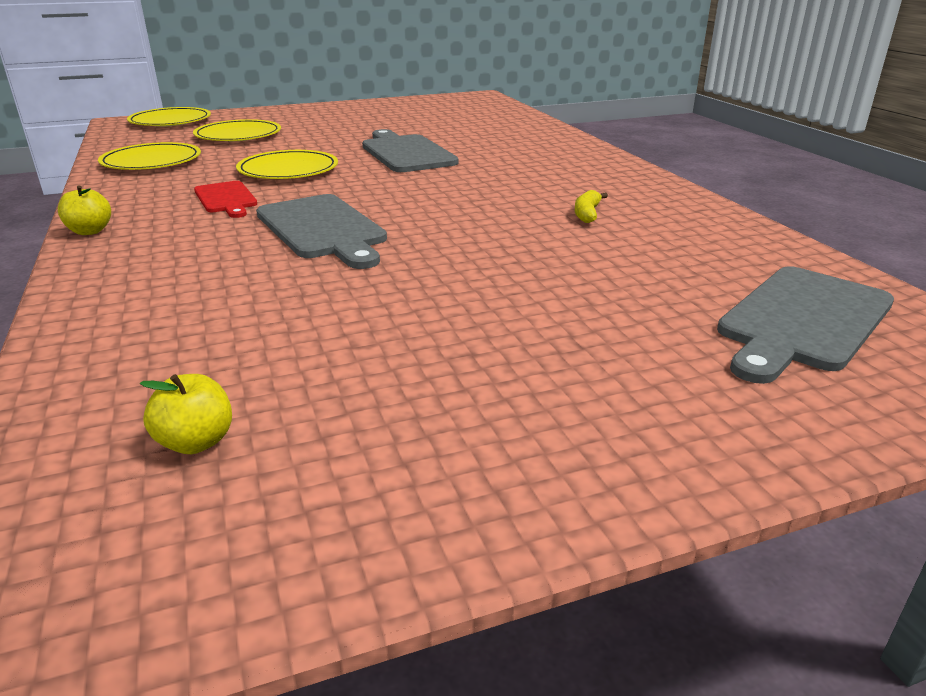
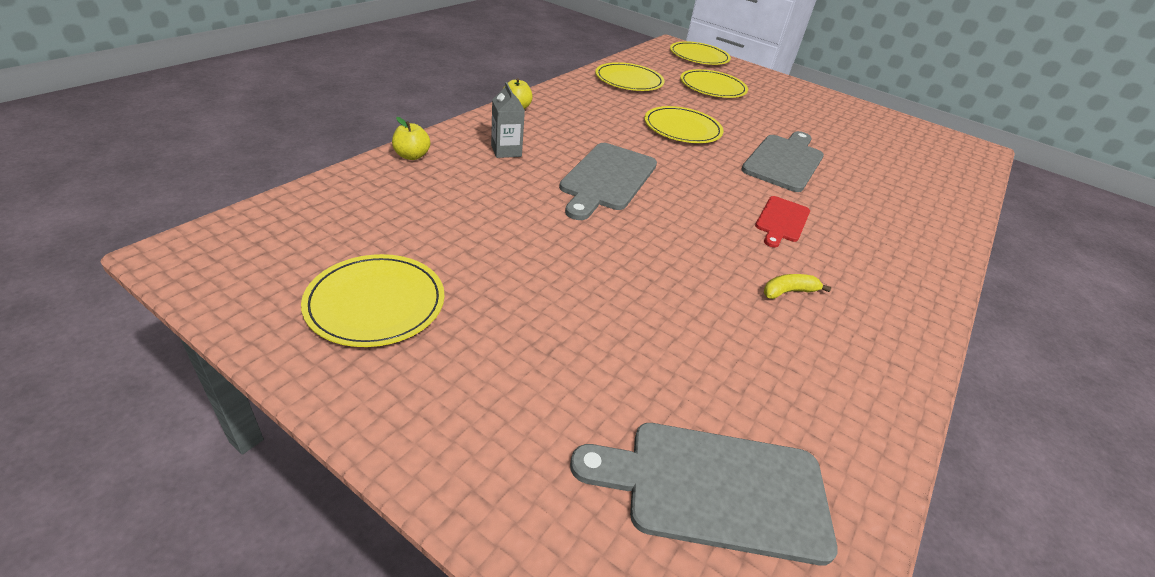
camera: 50 degrees right, 10 degrees up
(177, 264) = (506, 151): none -> grey carton
(196, 442) = (336, 238): yellow apple -> yellow apple (412, 156)
(226, 199) = (608, 127): red cutting board -> red cutting board (781, 221)
(389, 441) = (376, 303): none -> yellow plate

